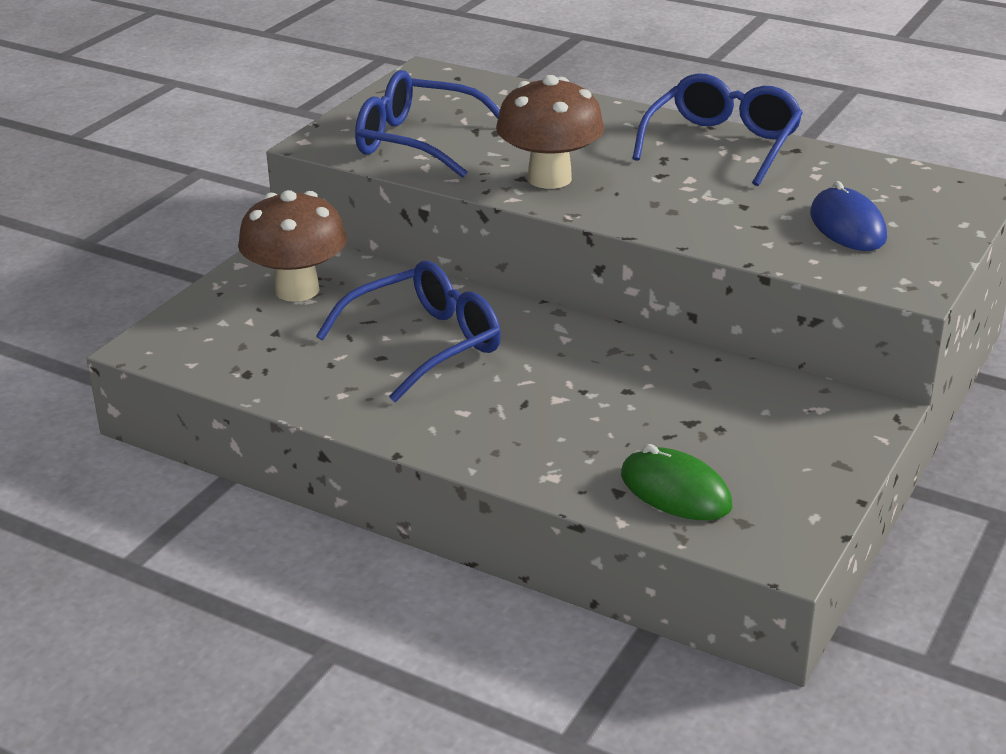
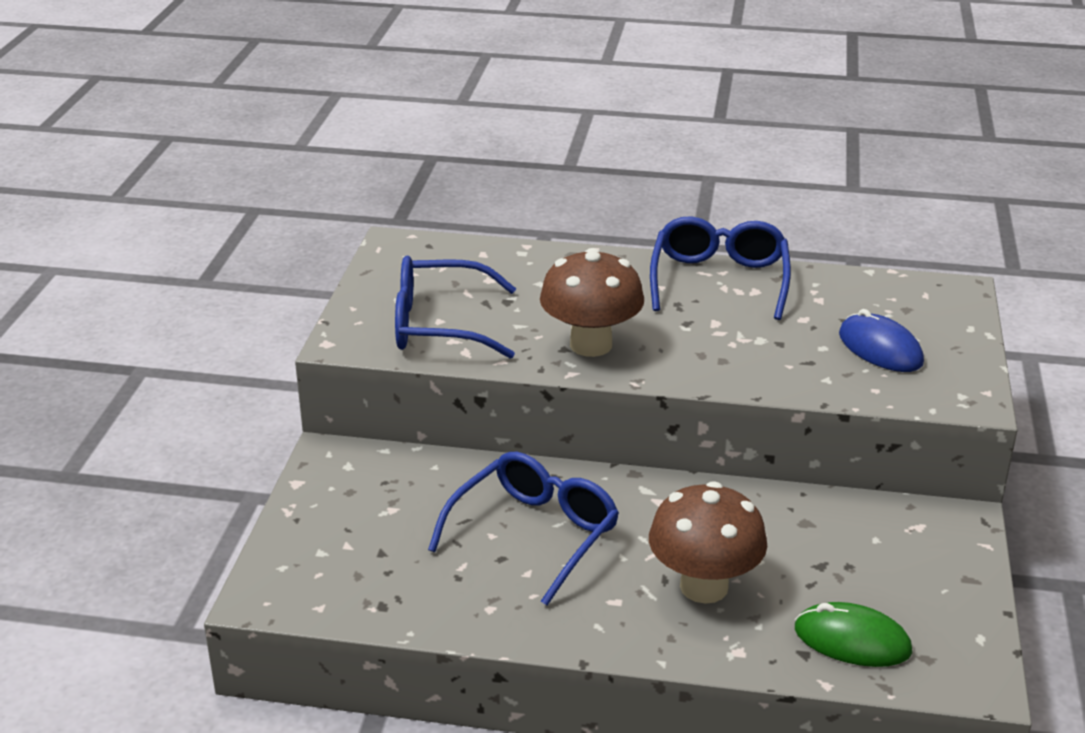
camera: 20 degrees left, 0 degrees up
(297, 290) = (373, 500): brown mushroom -> brown mushroom (704, 587)

